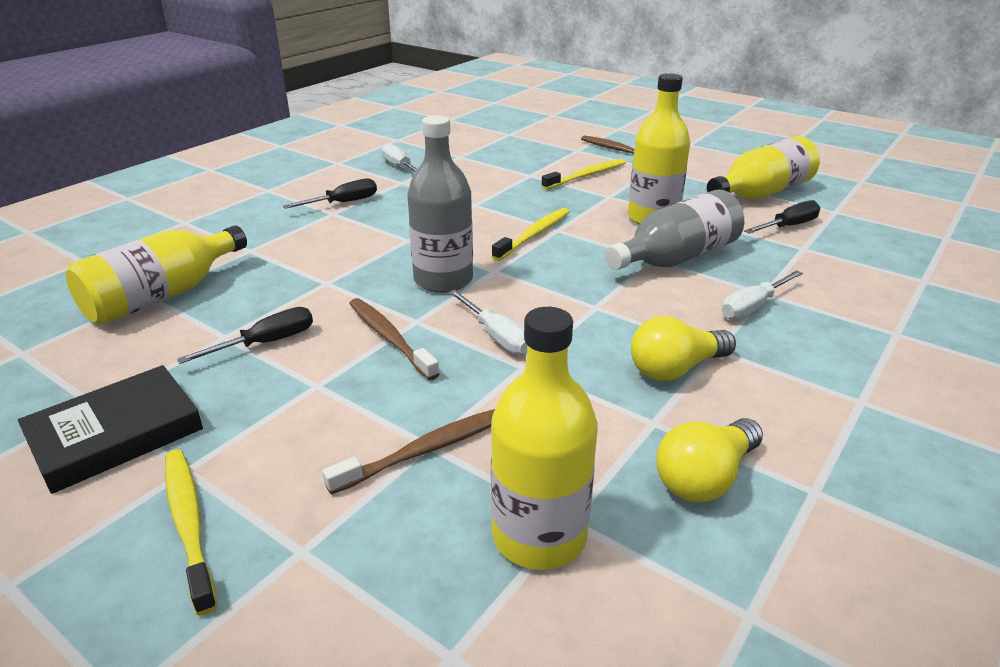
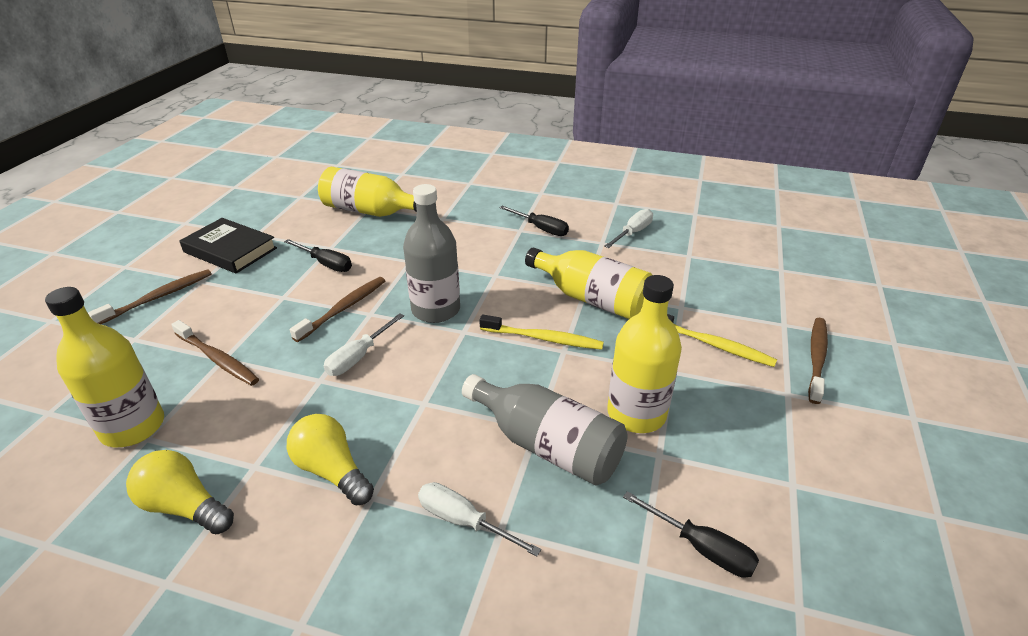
camera: 70 degrees right, 5 degrees up
(189, 524) = (158, 297): yellow toothbrush -> brown toothbrush
(761, 193) = (794, 511): yellow bottle -> yellow bottle (592, 299)

